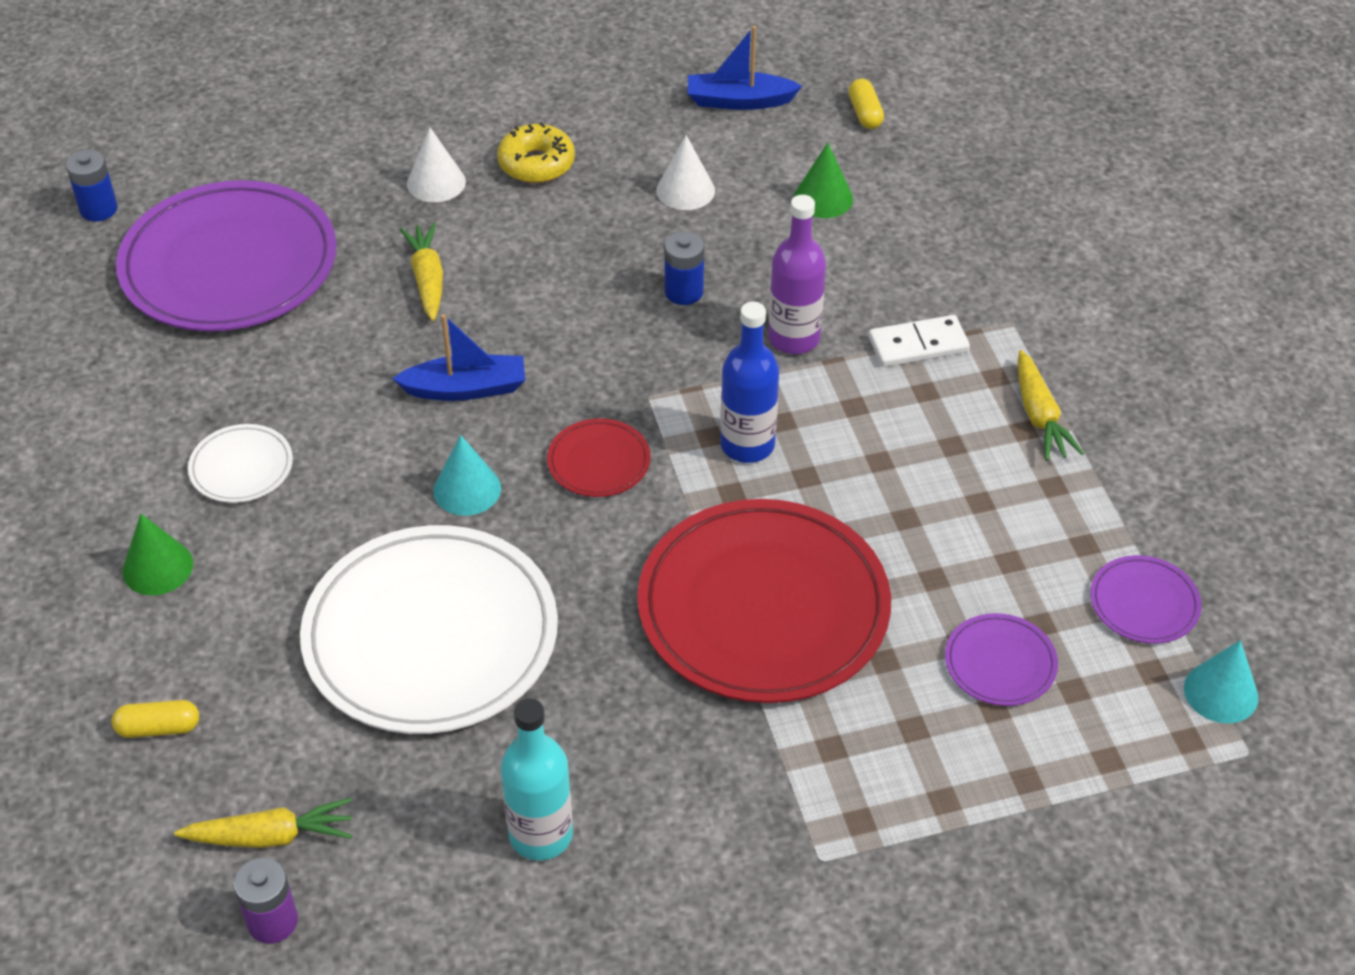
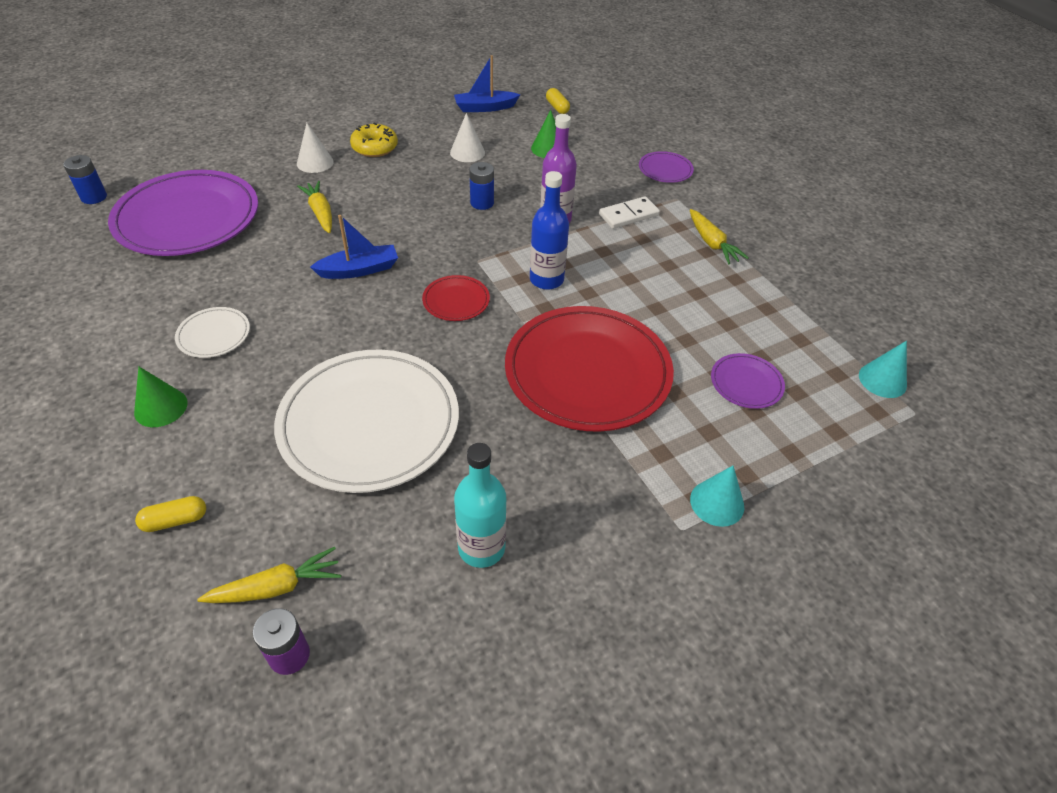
camera: 15 degrees left, 0 degrees up
(467, 489) = (373, 328): turquoise cone -> turquoise cone (717, 503)
(1144, 603) = (815, 336): purple plate -> purple plate (665, 170)

